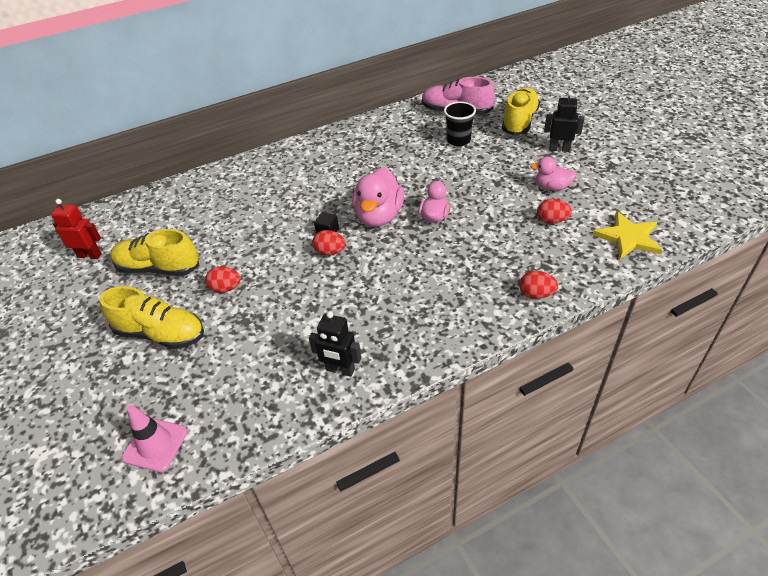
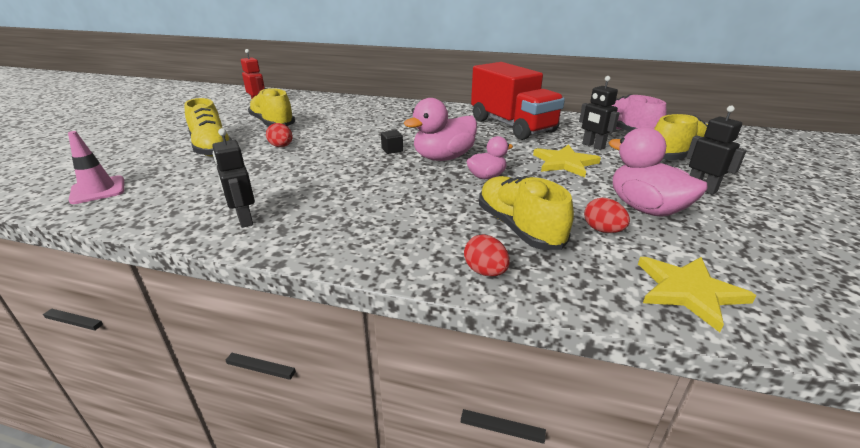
camera: 40 degrees right, 15 degrees down
(330, 252) = (372, 159): red egg -> none
(375, 147) = (512, 126): none -> red truck
(458, 140) = (593, 146): black cup -> black robot
(463, 171) = (564, 163): none -> yellow star
(510, 249) = (518, 228): none -> yellow shoe
(552, 187) = (645, 208): pink duck -> pink duck, size x1.70

